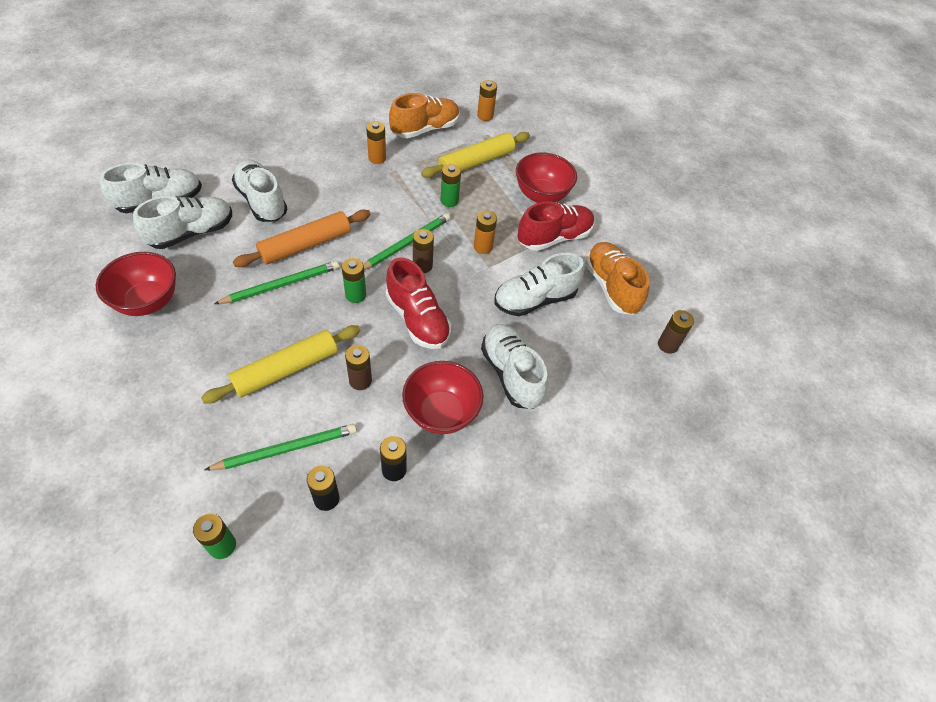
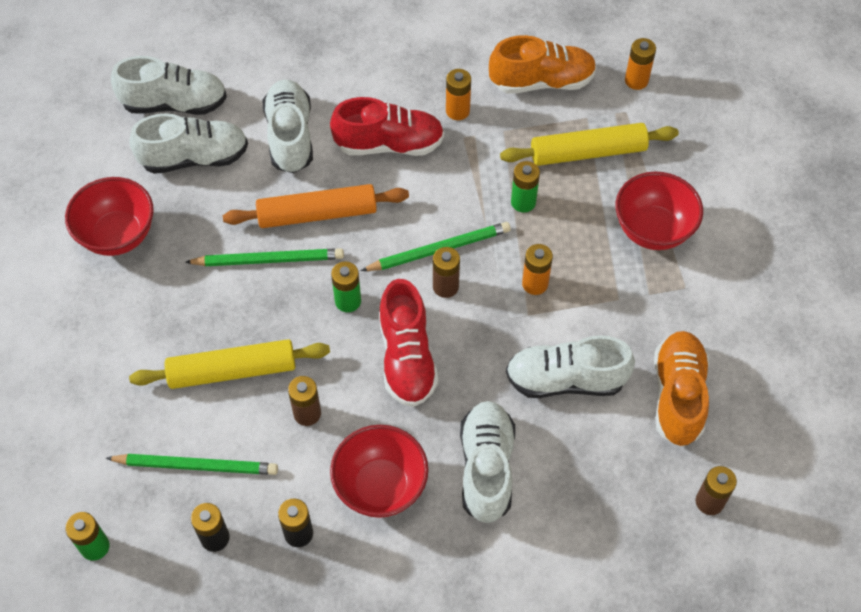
camera: 30 degrees right, 5 degrees up
(554, 237) = (637, 299): red shoe -> red shoe (389, 144)

